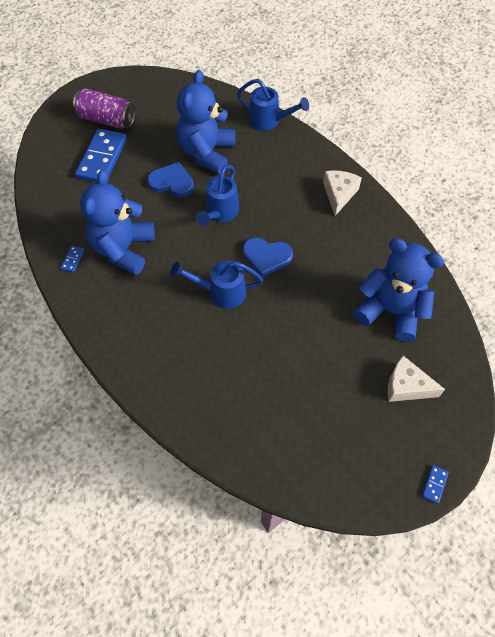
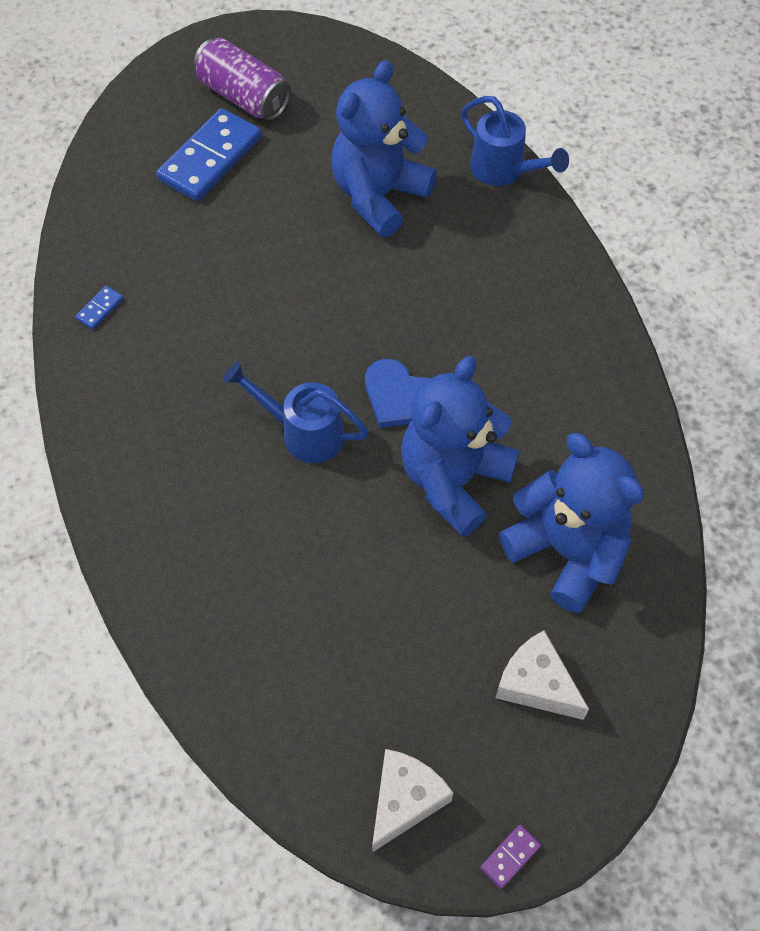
camera: 20 degrees right, 0 degrees up
(123, 249) = (182, 315): blue teddy bear -> blue teddy bear (453, 480)
(172, 182) = (302, 229): blue heart -> none
(220, 213) = (357, 302): blue watering can -> none
(339, 194) = (567, 329): white cheese -> white cheese (404, 800)
(434, 484) = (510, 856): blue domino -> purple domino

